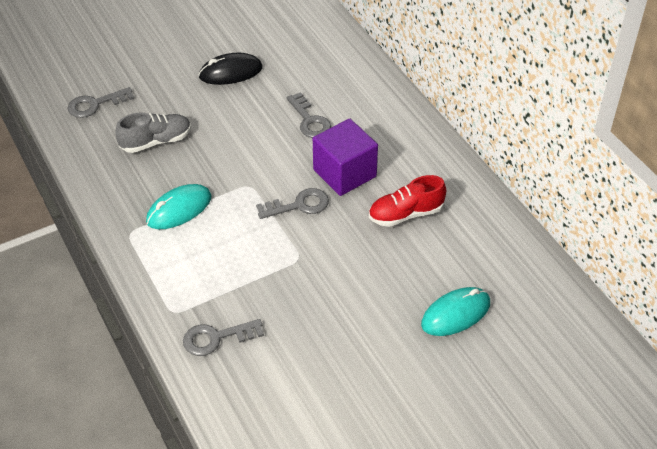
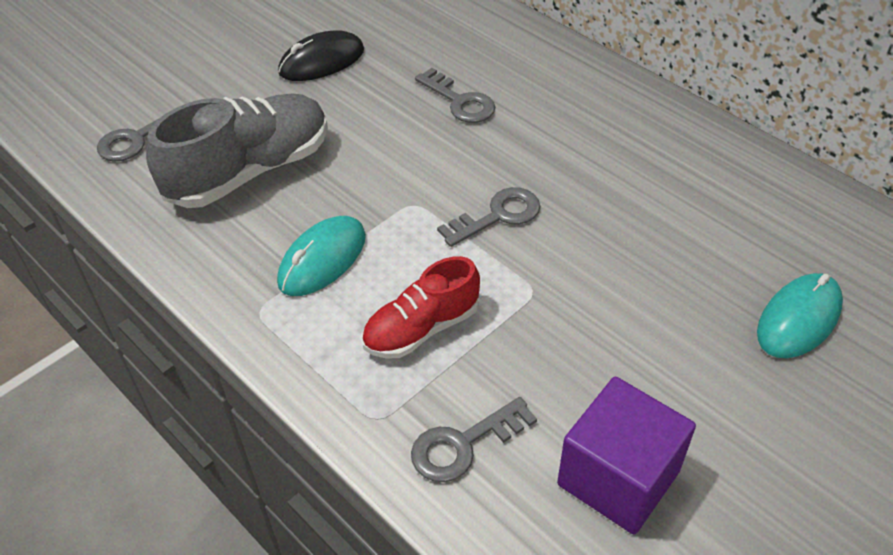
camera: 15 degrees left, 0 degrees up
(156, 141) = (250, 171): grey shoe -> grey shoe, size x1.64
(344, 173) = (541, 159): purple cube -> purple cube (618, 477)
(406, 214) = (653, 196): red shoe -> red shoe (422, 328)

